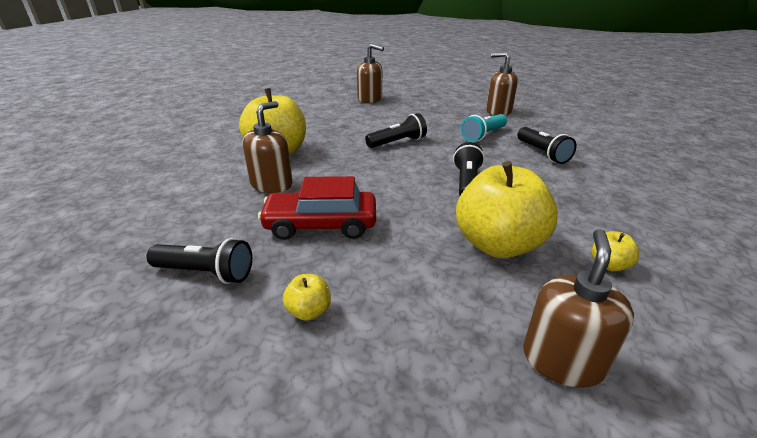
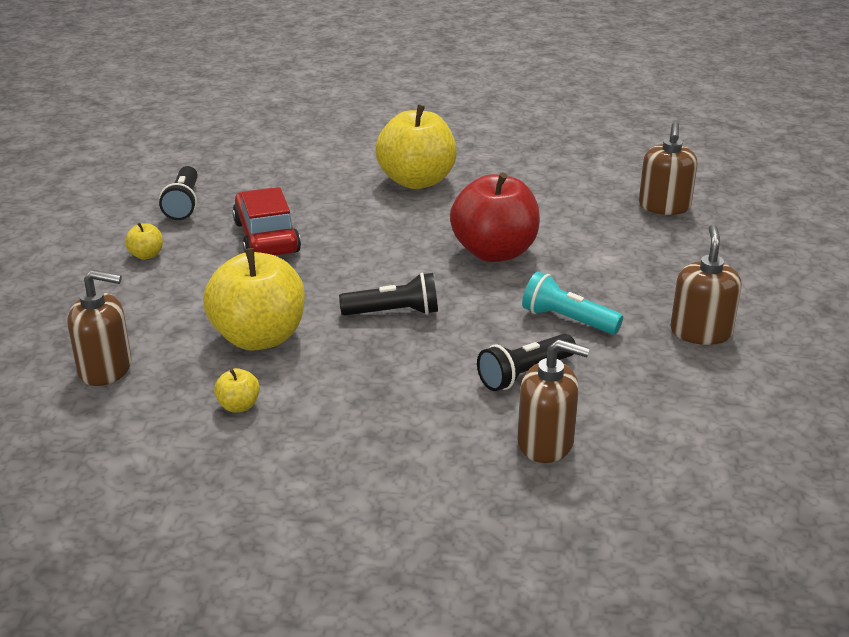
camera: 75 degrees right, 0 degrees up
(272, 184) = (337, 195): brown soap dispenser -> brown soap dispenser (546, 443)
(397, 142) = (494, 252): black flashlight -> red apple

